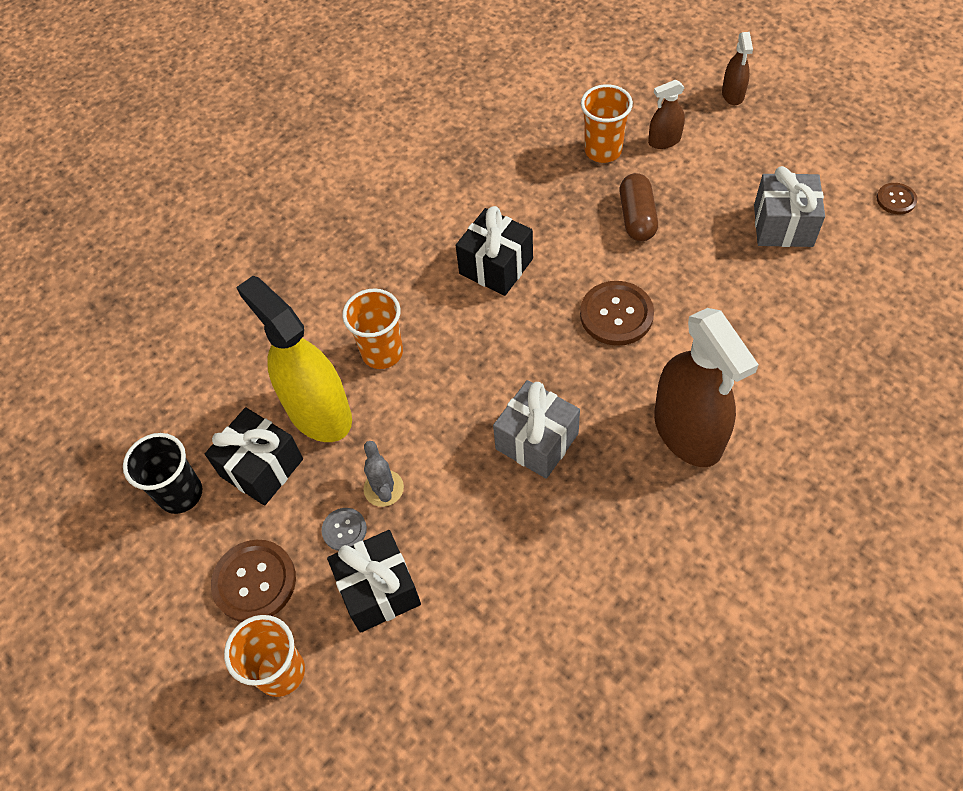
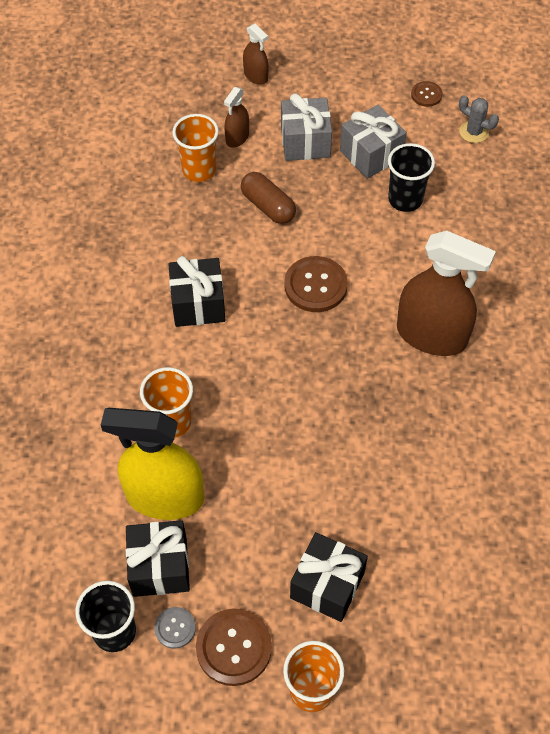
camera: 45 degrees left, 0 degrees up
(344, 530) = (264, 564): grey button -> grey button (175, 628)
(383, 488) = (265, 516): grey cactus -> grey cactus (474, 132)
(536, 441) = (341, 409): grey gift -> grey gift (305, 142)
(780, 287) = (405, 199): none -> black cup

